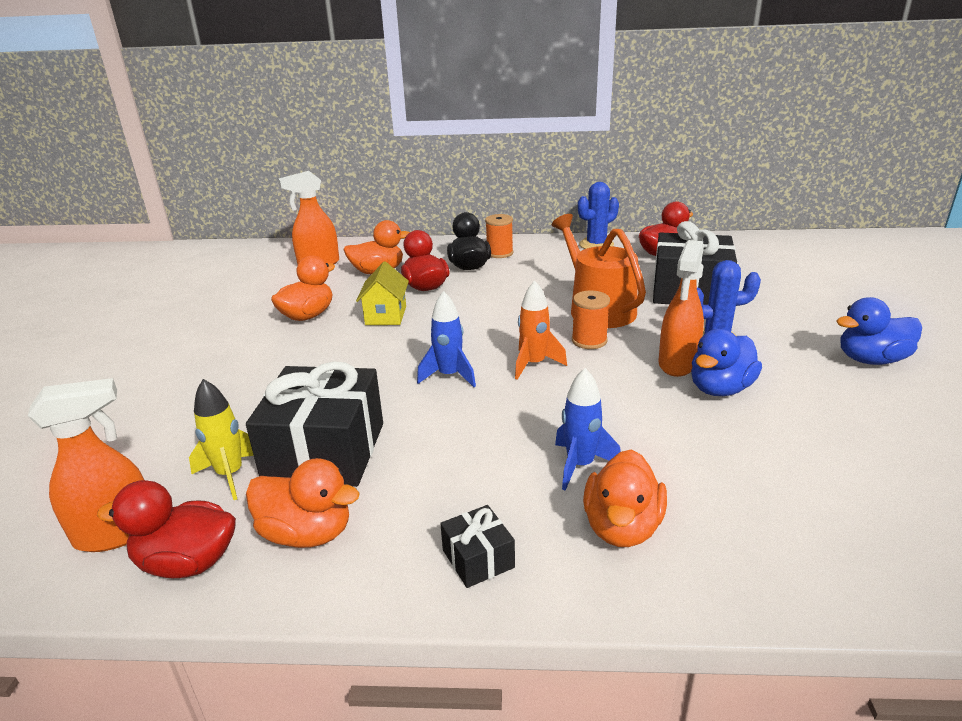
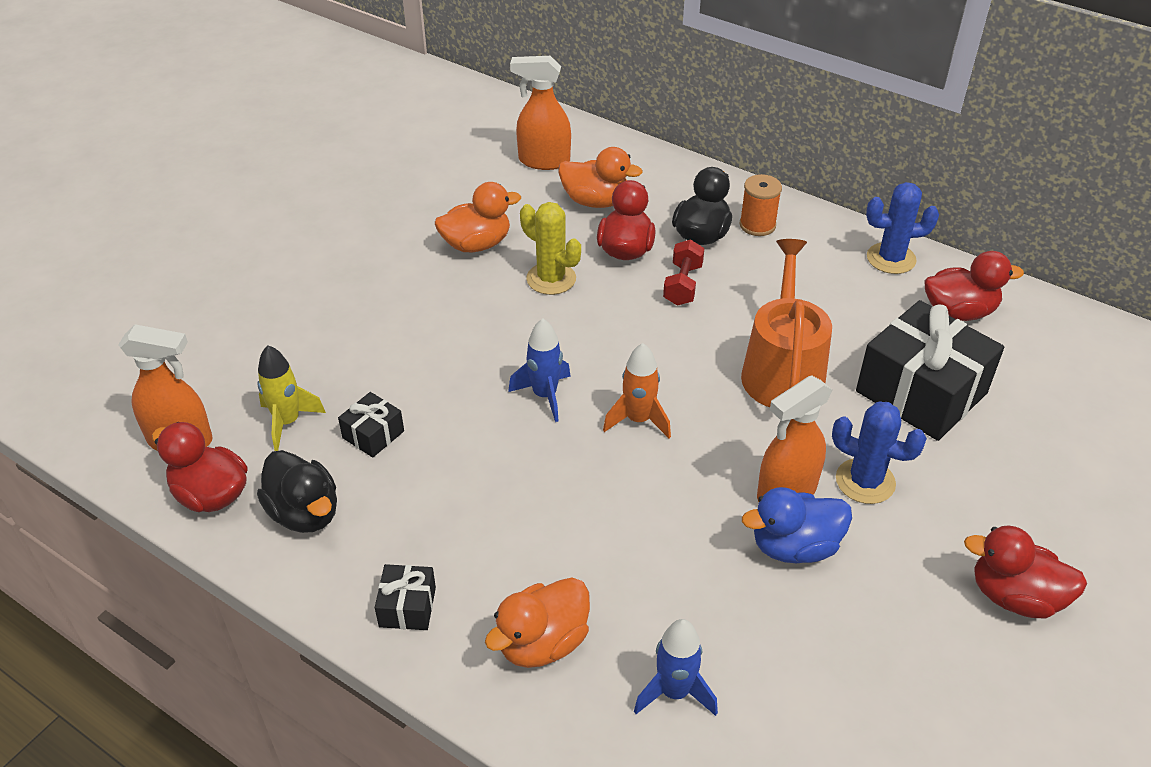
camera: 30 degrees right, 15 degrees up
(307, 533) = (305, 513): orange duck -> black duck
(325, 451) = (373, 434): black gift -> black gift, size x0.45
(386, 316) = (551, 279): yellow house -> yellow cactus
(484, 291) = (682, 285): none -> red dumbbell
(580, 465) = (567, 563): blue rocket -> blue rocket (674, 692)
(589, 341) = (725, 414): orange spool -> none
(871, 360) = (1015, 597): blue duck -> red duck

